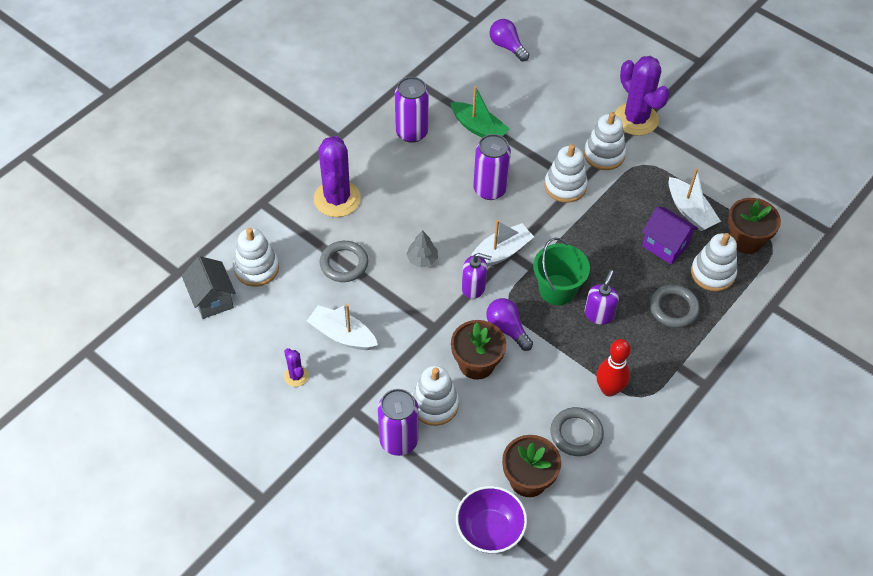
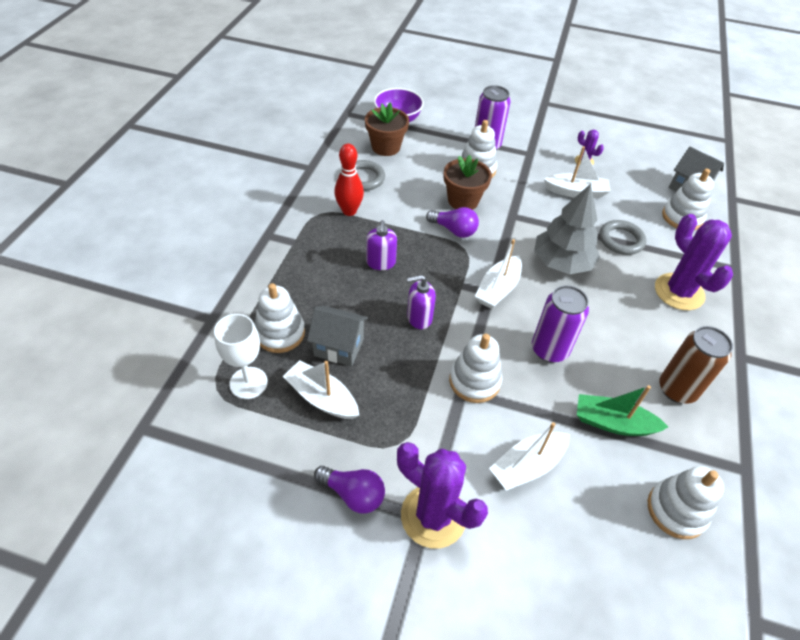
camera: 155 degrees right, 5 degrees down
(411, 132) = (677, 389): purple can -> brown can
(422, 259) = (561, 263): grey tree -> grey tree, size x2.05
(473, 287) = (502, 253): purple soap dispenser -> purple soap dispenser (419, 318)
(507, 46) = (675, 585): purple light bulb -> purple light bulb (353, 494)
(557, 290) = (428, 272): green bucket -> none
(558, 124) = (527, 466): none -> white boat
(604, 154) = (450, 441): white stacking toy -> white stacking toy (676, 510)
(665, 245) = (339, 347): purple house -> grey house
(673, 308) = (312, 287): grey ring -> none
(746, 240) = (248, 383): brown flower pot -> white goblet

